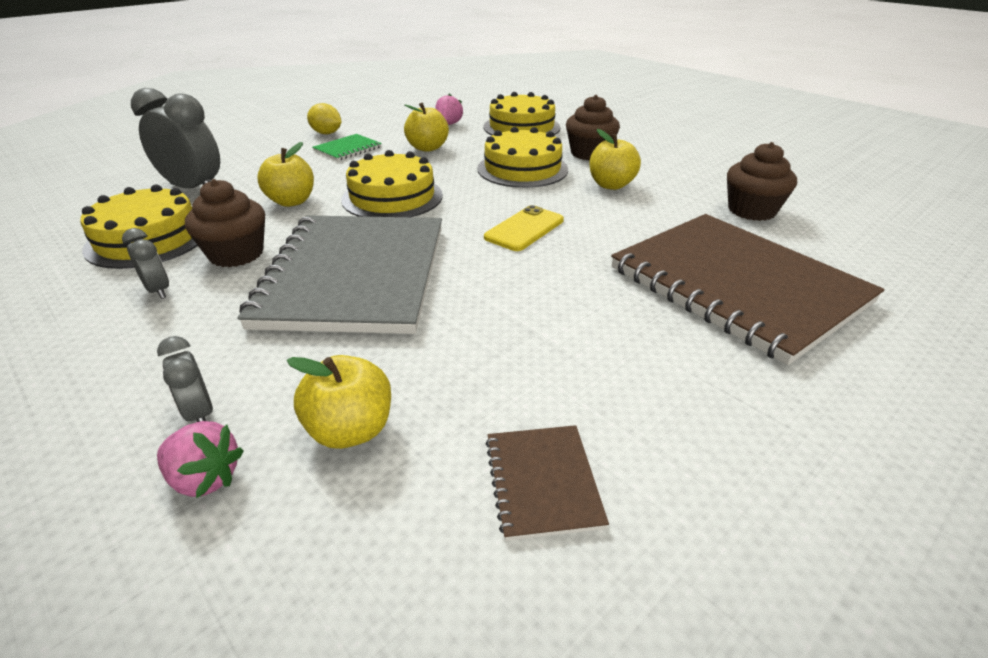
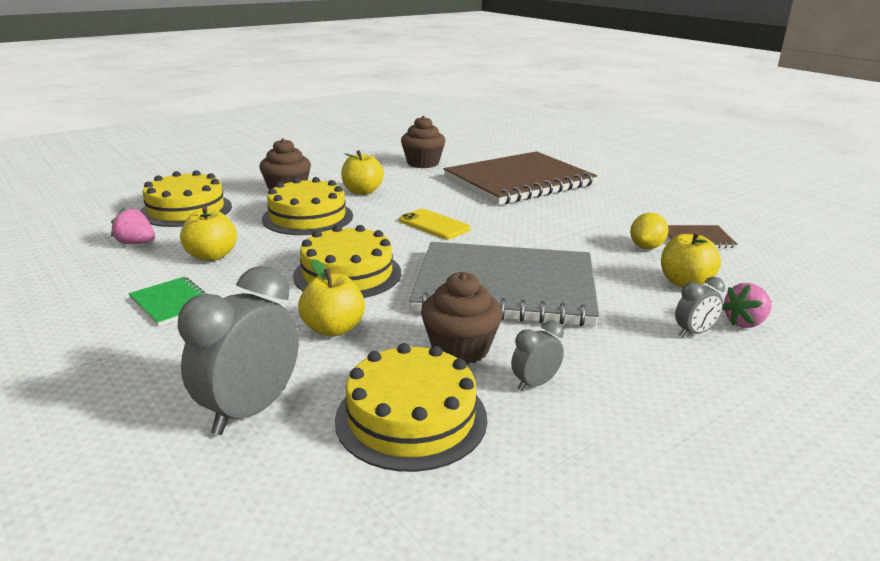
camera: 85 degrees left, 10 degrees down
(205, 478) = (745, 322): pink strawberry -> pink strawberry turned 150 degrees counterclockwise
(326, 133) = (85, 321): yellow lemon -> yellow lemon (646, 247)

